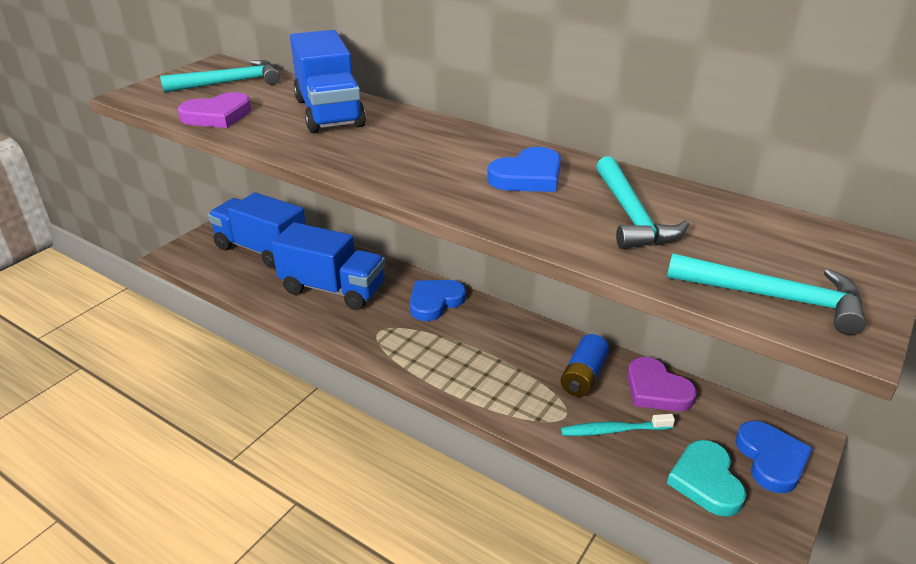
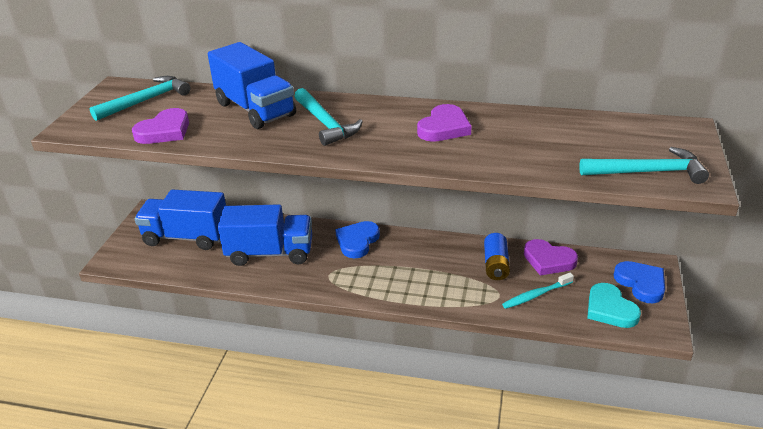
camera: 20 degrees left, 0 degrees up
(528, 176) = (444, 128): blue heart -> purple heart
(631, 215) = (531, 140): turquoise hammer -> turquoise hammer (325, 124)

